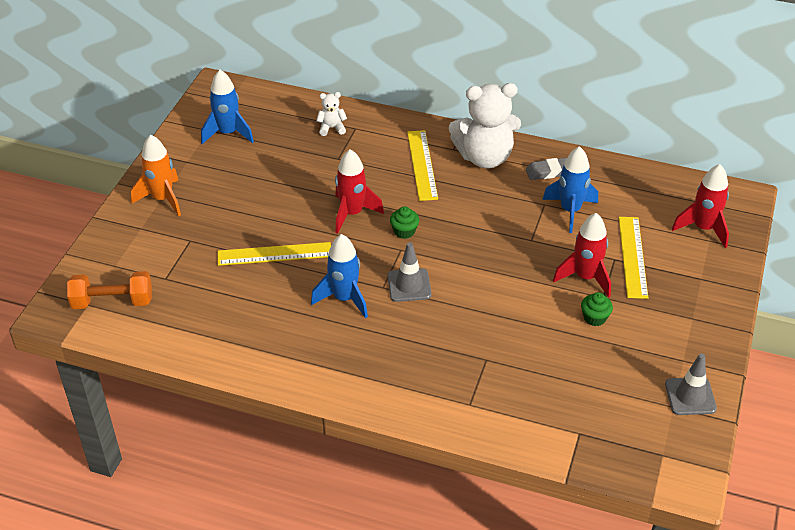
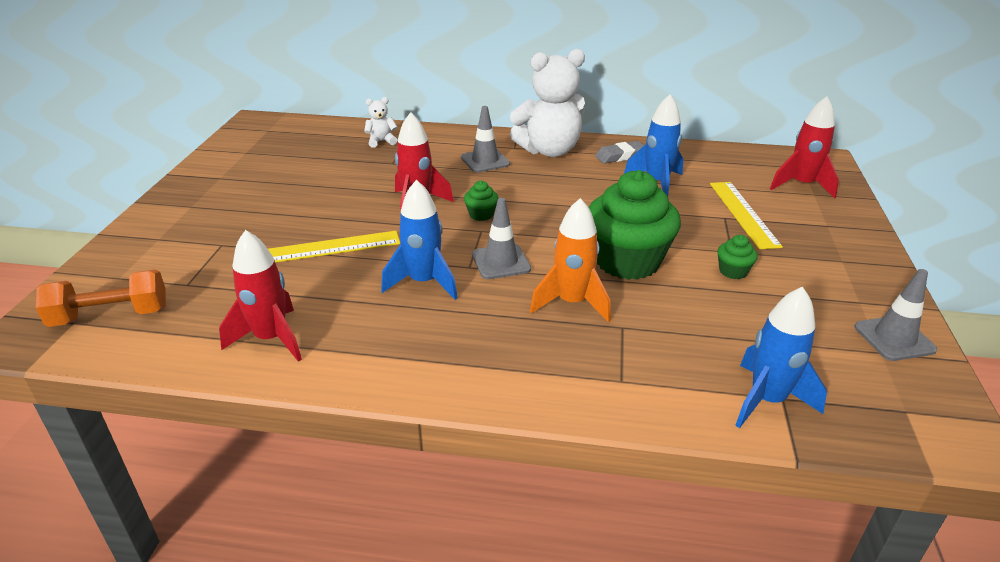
camera: 10 degrees left, 10 degrees down
(162, 199) = (188, 210): orange rocket -> orange rocket (571, 303)
(228, 133) = (267, 153): blue rocket -> blue rocket (767, 400)
(422, 165) = (485, 161): yellow ruler -> grey traffic cone
(511, 297) = (627, 261): none -> green cupcake
(585, 277) = (702, 236): red rocket -> red rocket (271, 339)

